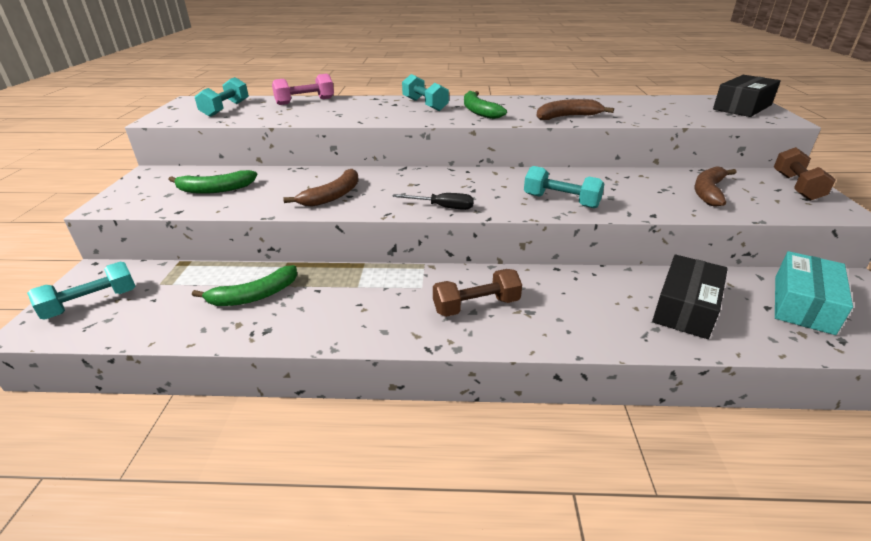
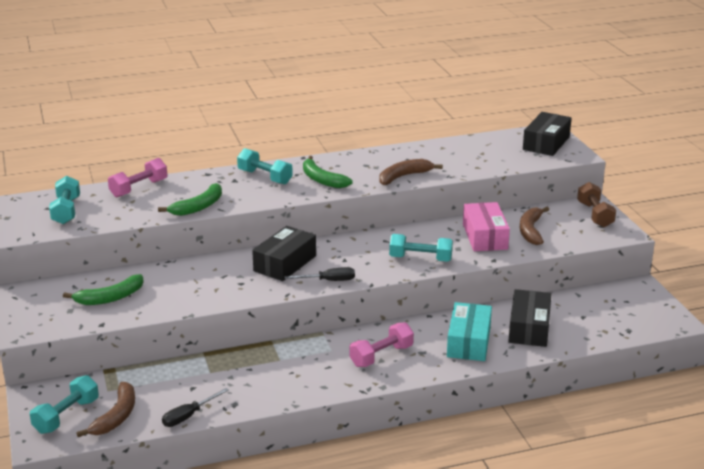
camera: 20 degrees left, 5 degrees down
(205, 334) = (188, 416): none -> black screwdriver
(254, 295) = (201, 383): green banana -> green banana (198, 207)
(333, 196) = (226, 286): brown banana -> brown banana (116, 416)
(408, 184) = (285, 263): none -> black box
(476, 306) = (381, 356): brown dumbbell -> pink dumbbell
(648, 190) = (484, 236): none -> pink box
(803, 304) = (606, 310): turquoise box -> turquoise box (469, 342)

